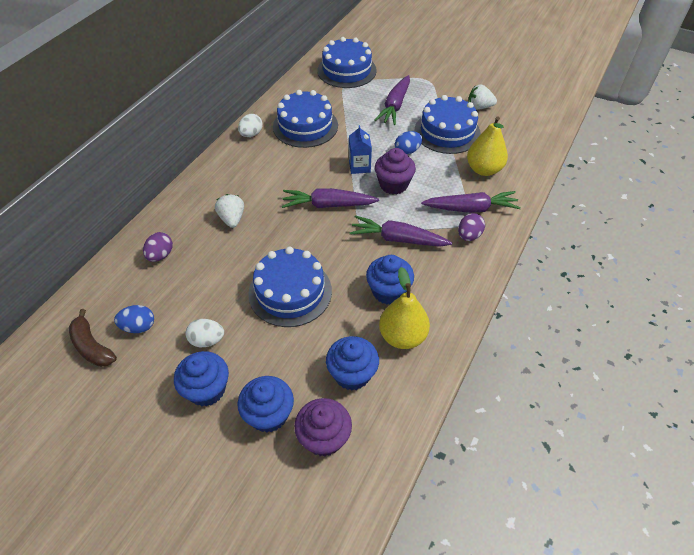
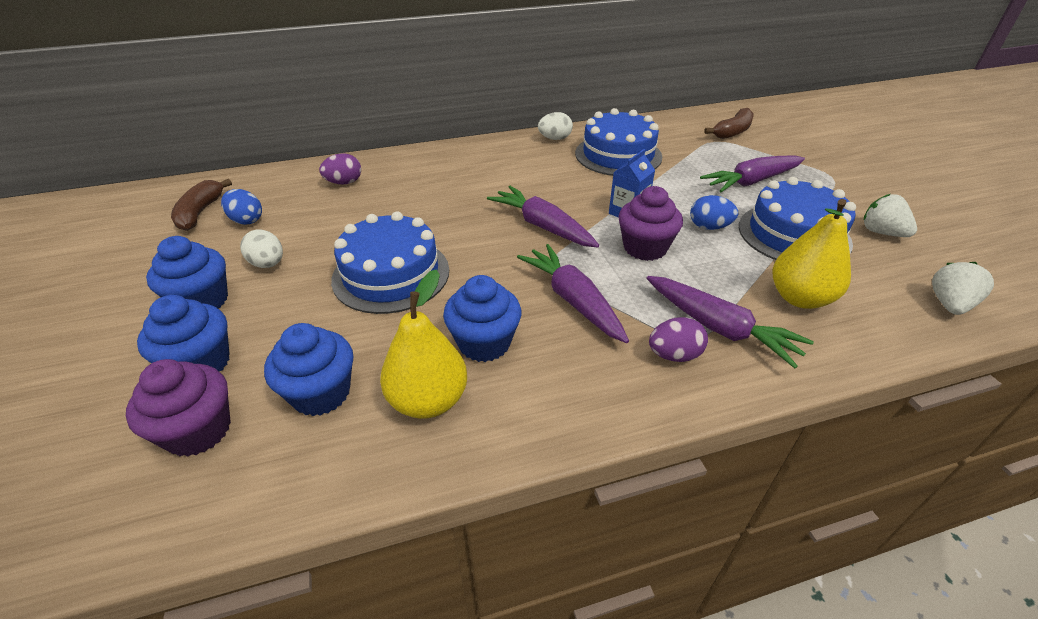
camera: 45 degrees right, 10 degrees down
(232, 219) = (438, 189): white strawberry -> white strawberry (949, 304)
(346, 70) = (732, 132): blue cake -> brown banana

